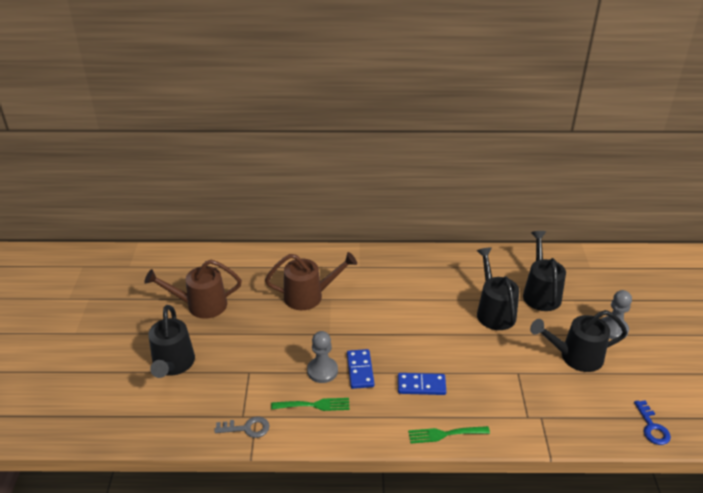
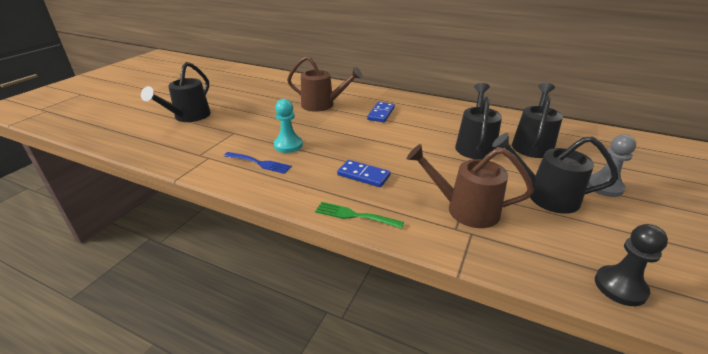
camera: 25 degrees right, 5 degrees down
(200, 305) = (242, 94): brown watering can -> brown watering can (464, 209)
(247, 428) = (193, 162): grey key -> none
(314, 405) = (259, 163): green fork -> blue fork
(322, 371) = (288, 145): grey pawn -> turquoise pawn
(360, 370) = (319, 152): blue domino -> blue domino (381, 113)
(652, 427) = (620, 287): blue key -> black pawn

